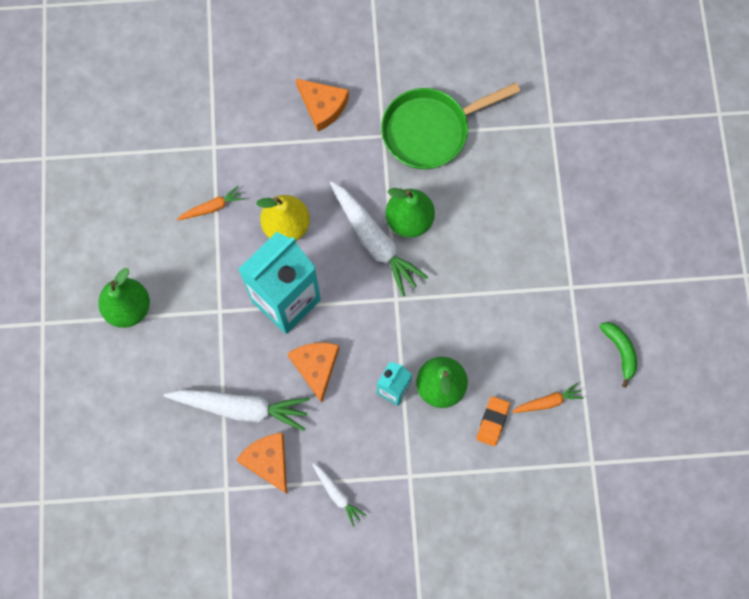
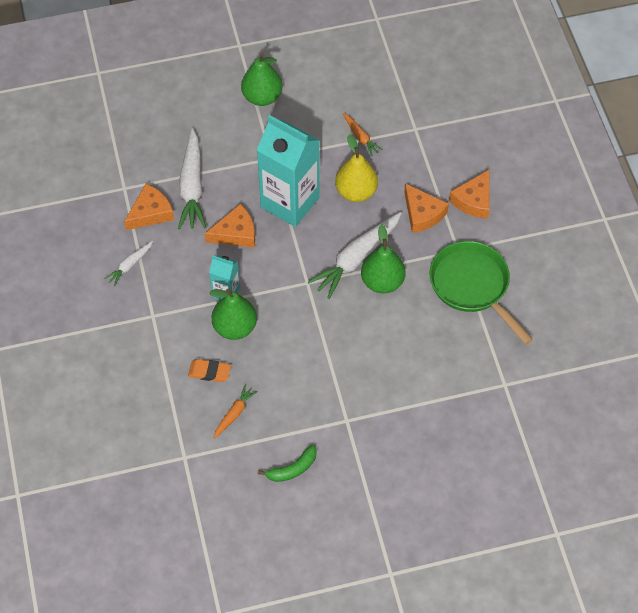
camera: 80 degrees right, 15 degrees down
(329, 162) = (422, 214): none -> orange cheese
(547, 402) = (234, 414): orange carrot -> orange carrot turned 120 degrees counterclockwise

